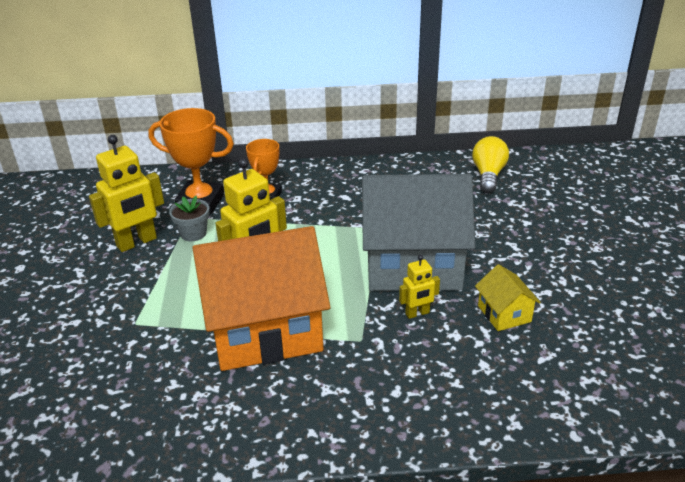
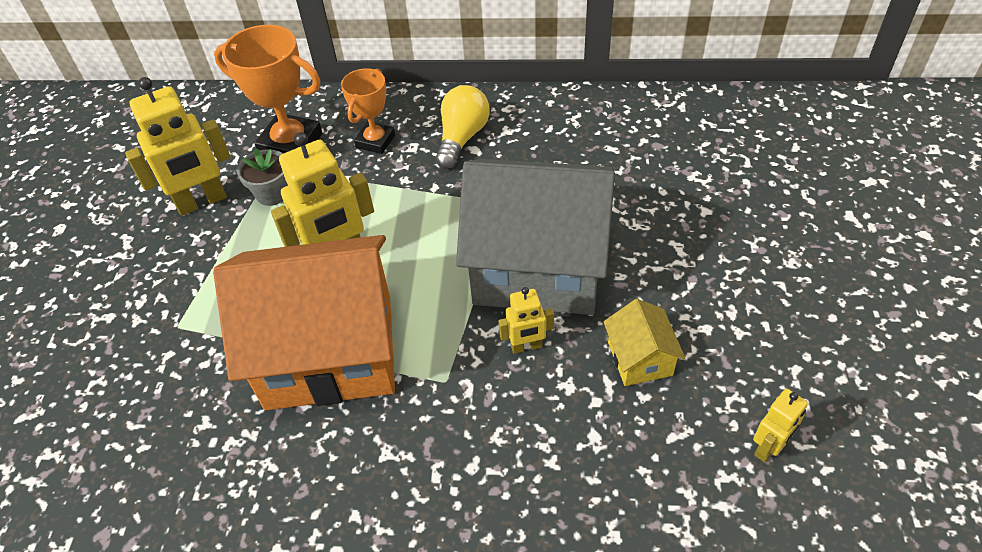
camera: 10 degrees right, 15 degrees up
(488, 175) = (672, 128): yellow light bulb -> yellow light bulb (462, 138)
(613, 359) = (768, 448): none -> yellow robot

